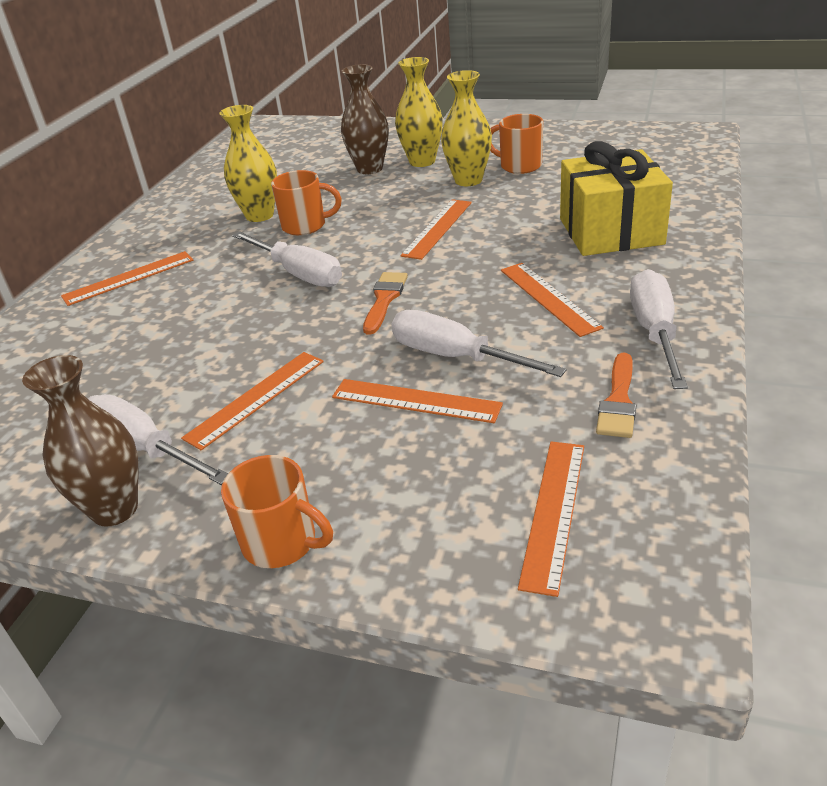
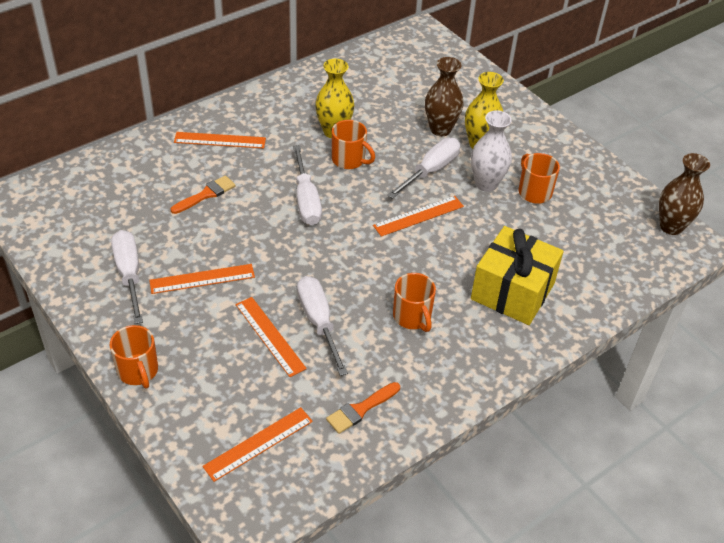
camera: 30 degrees right, 10 degrees up
(115, 509) = (91, 301): brown vase -> brown vase (671, 226)
(384, 299) = (328, 254): orange brush -> orange brush (206, 194)
(468, 180) = (486, 184): yellow vase -> white vase
(548, 298) = (412, 317): orange ruler -> orange mug
(654, 331) = (436, 381): white screwdriver -> white screwdriver (431, 170)

